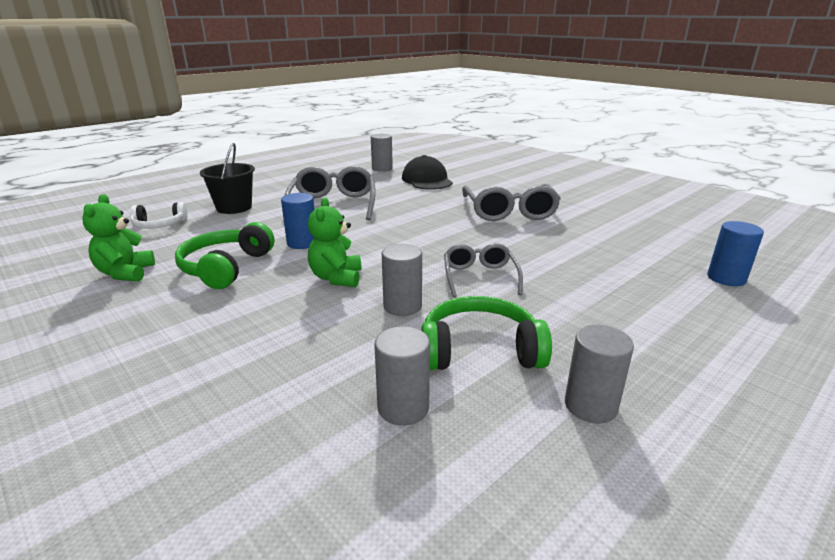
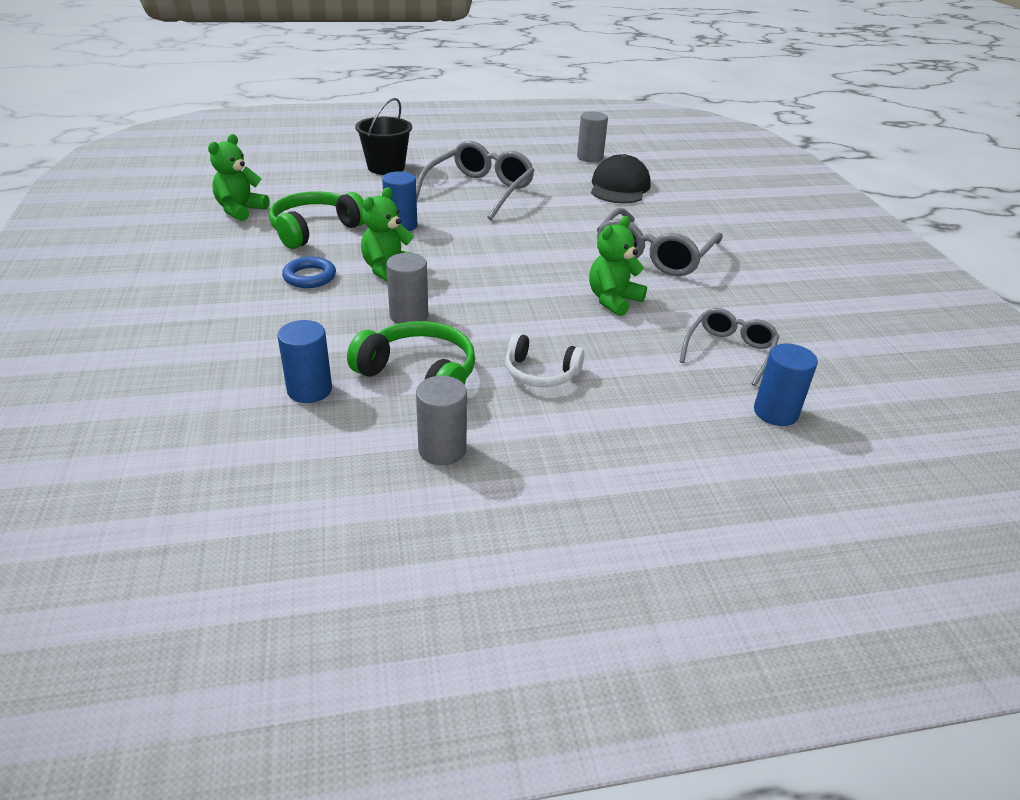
camera: 30 degrees right, 10 degrees up
(159, 225) = (307, 169): white headphones -> white headphones (540, 373)
(269, 306) = (309, 277): none -> blue ring
(403, 407) = (309, 390): grey cylinder -> blue cylinder
(479, 277) = (513, 314): grey glasses -> grey glasses (729, 351)
(529, 245) = (613, 300): none -> green teddy bear

